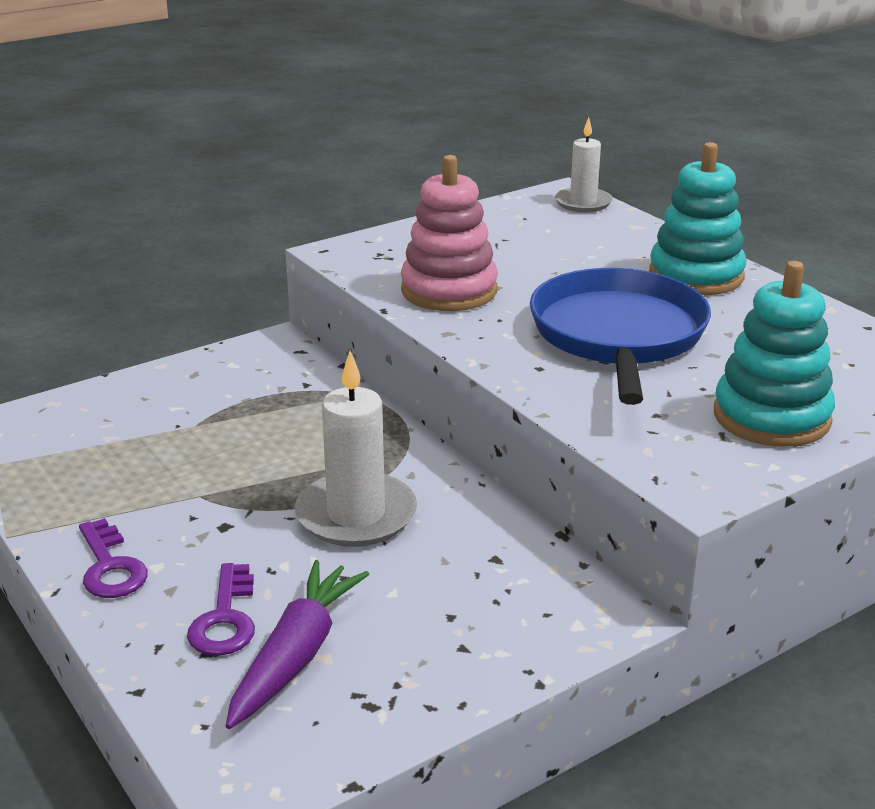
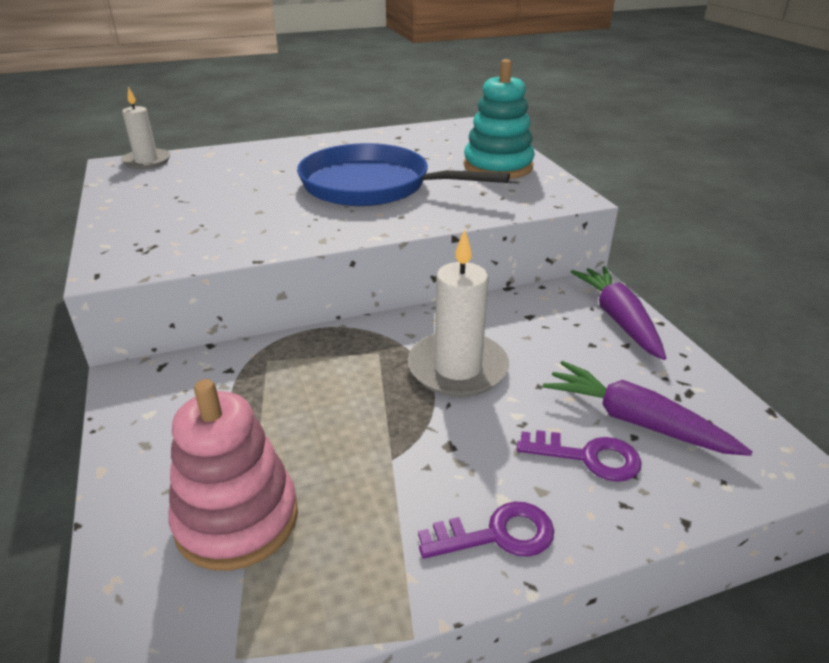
camera: 75 degrees left, 5 degrees up
(449, 291) = (248, 229): pink stacking toy -> pink stacking toy (237, 519)
(526, 639) = (618, 319): none -> purple carrot
(696, 276) = (306, 151): turquoise stacking toy -> none

